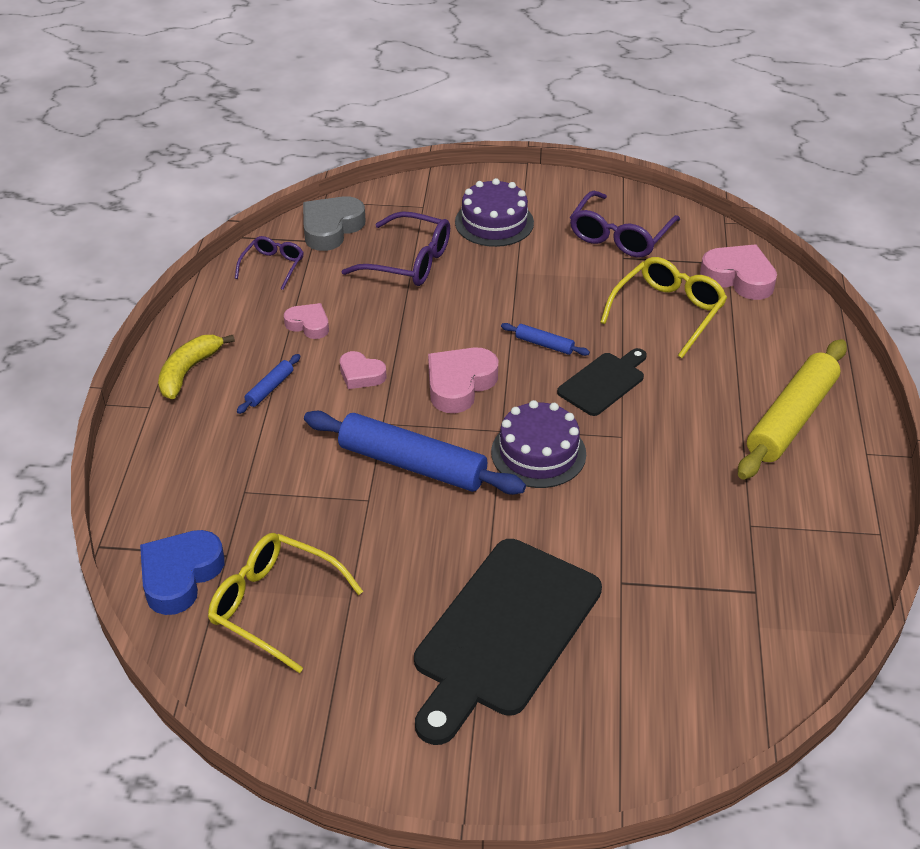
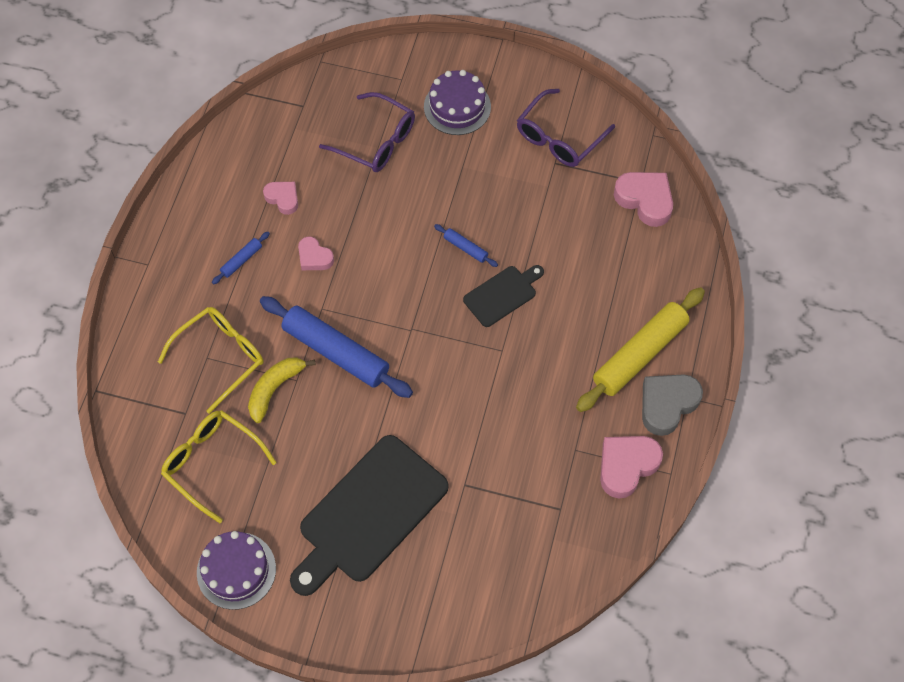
camera: 10 degrees right, 20 degrees up
(180, 576) = (149, 426): blue heart -> none
(188, 371) = (182, 233): yellow banana -> yellow banana (275, 389)
(273, 266) = (265, 130): purple glasses -> none
(331, 228) = (320, 94): grey heart -> grey heart (667, 404)
(459, 384) = (389, 279): pink heart -> pink heart (626, 466)
(538, 453) = (434, 356): purple cake -> purple cake (236, 570)
(668, 312) = (575, 229): yellow glasses -> yellow glasses (220, 357)

